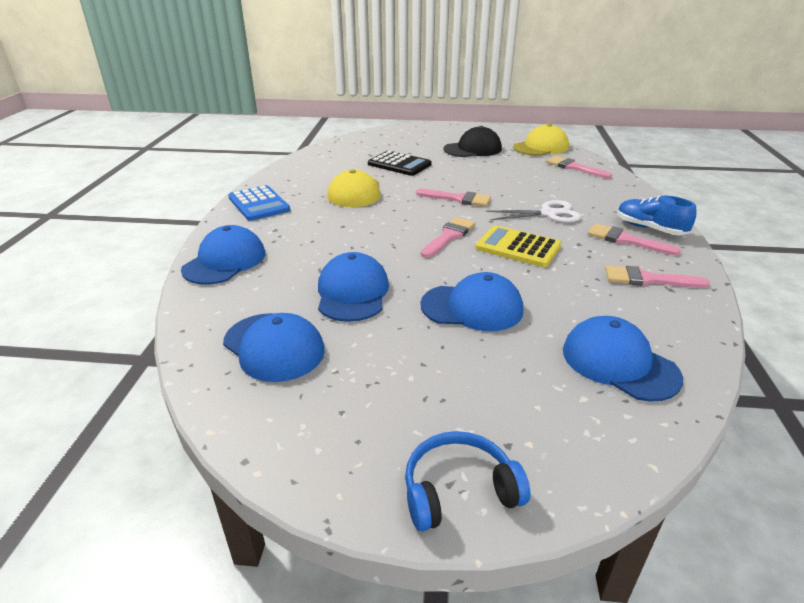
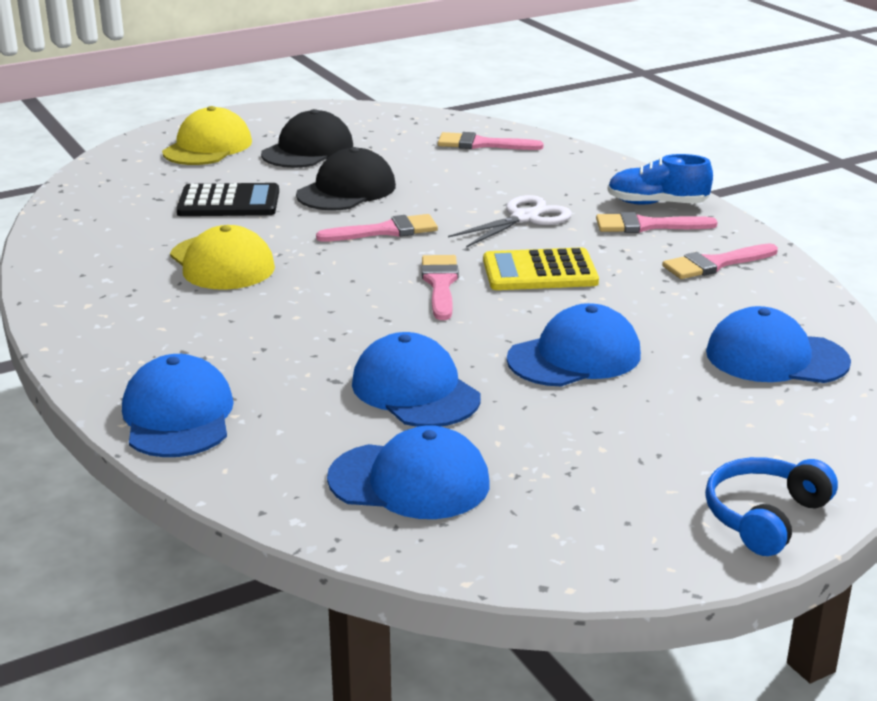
camera: 35 degrees left, 5 degrees down
(259, 204) = (94, 324): blue calculator -> none
(465, 173) = (346, 190): none -> black cap
(541, 147) = (402, 123): yellow cap -> yellow cap (207, 147)

